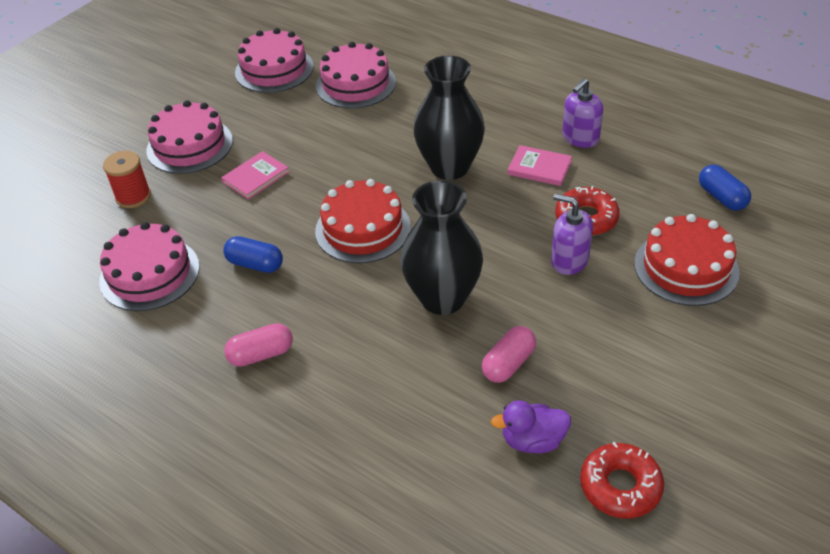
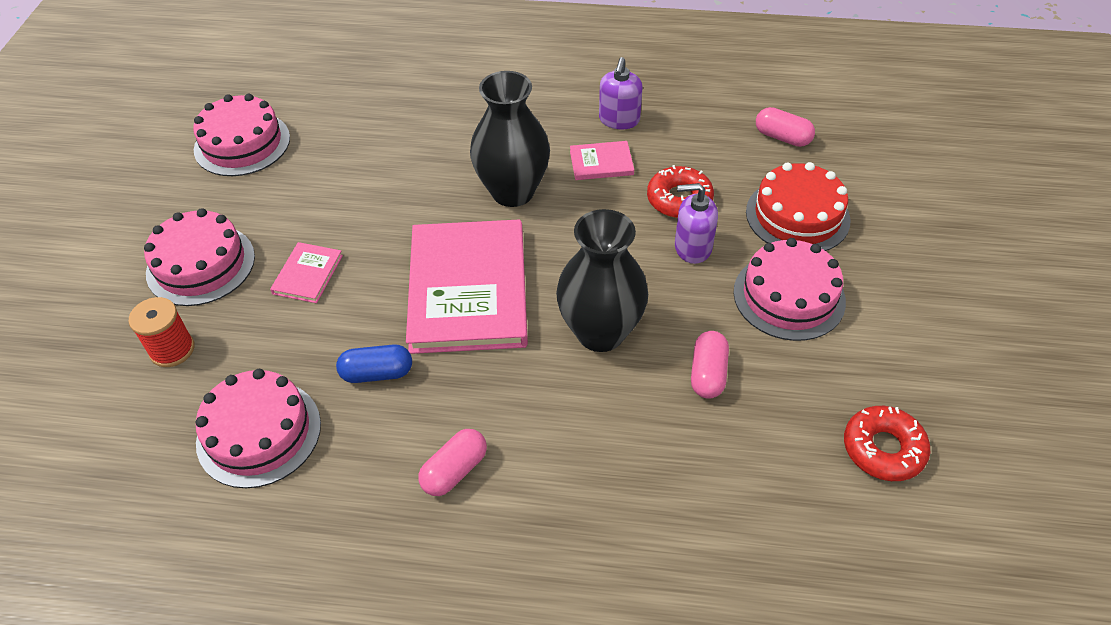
camera: 30 degrees left, 5 degrees up
(355, 84) = (349, 132): pink cake -> pink cake (789, 296)
(363, 229) = (468, 290): red cake -> pink book
(532, 441) = (781, 440): purple duck -> none
(722, 197) = (782, 137): blue capsule -> pink capsule

